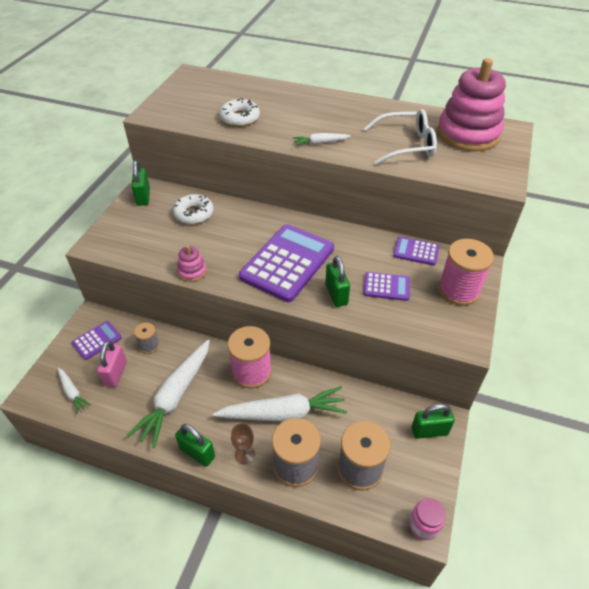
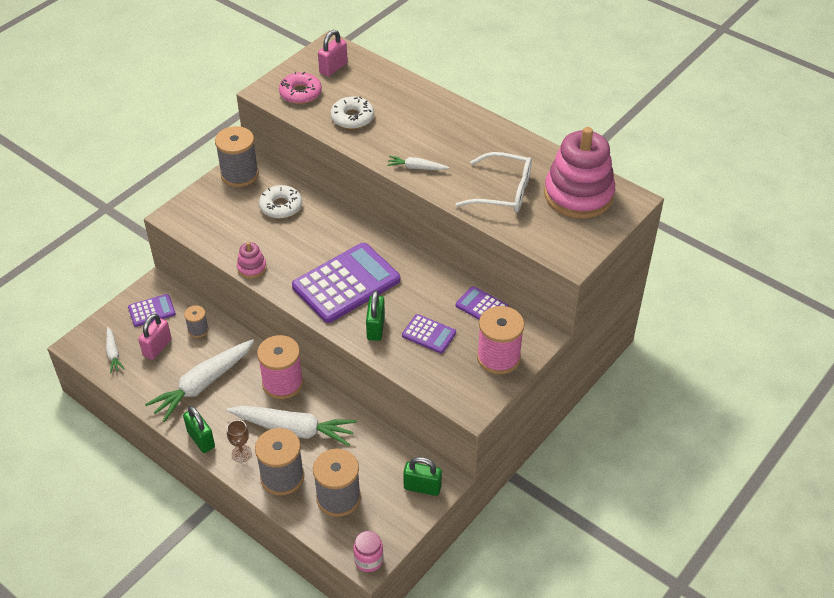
camera: 20 degrees right, 0 degrees up
(143, 197) = (239, 174): green padlock -> grey spool
(182, 109) = (300, 93): none -> pink donut
(201, 87) = (333, 68): none -> pink padlock

